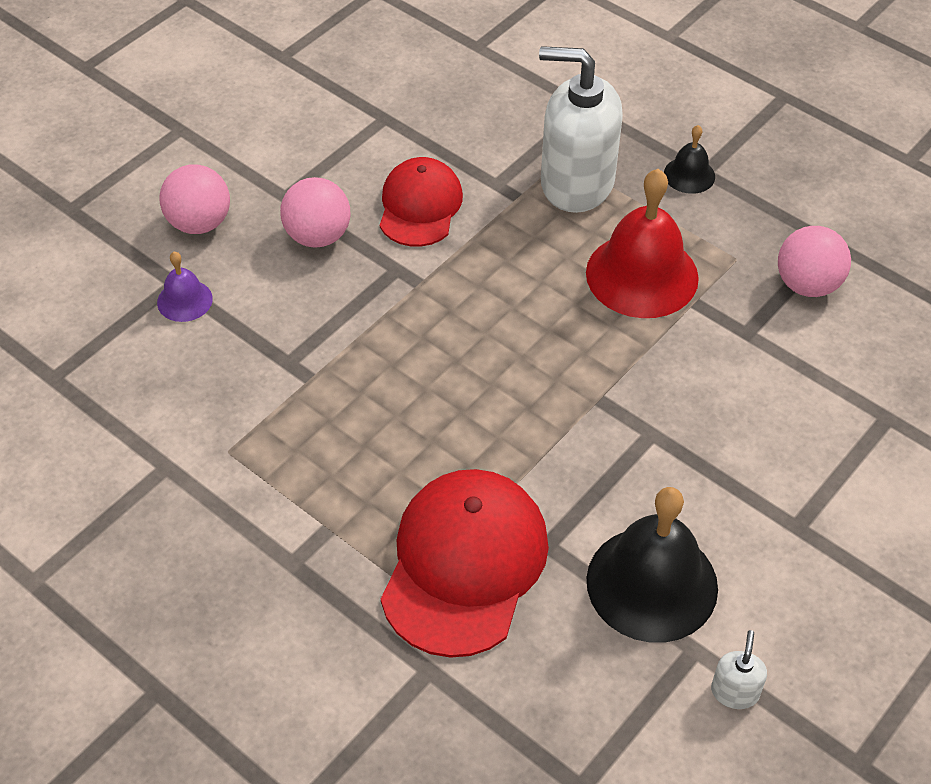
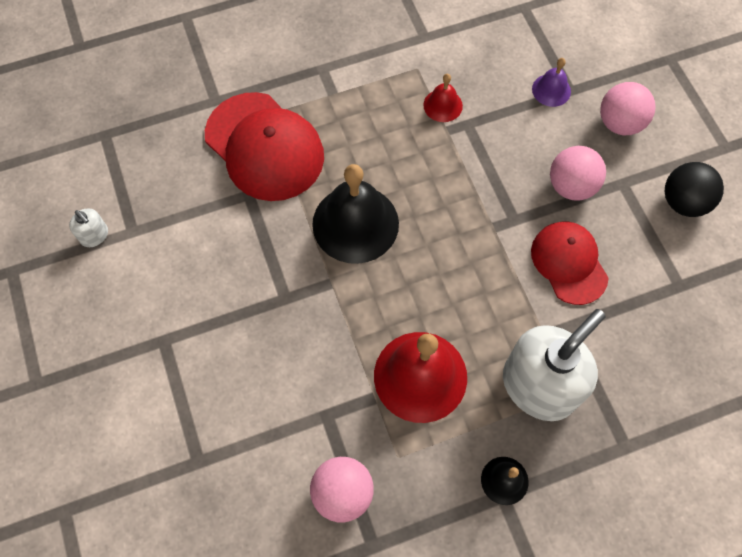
camera: 120 degrees right, 15 degrees up
(274, 398) = (443, 105): none -> red bell
(278, 142) = (683, 202): none -> black ball
(420, 206) = (569, 263): red cap -> red cap turned 150 degrees counterclockwise
(652, 583) = (185, 234): black bell -> black bell (355, 223)

